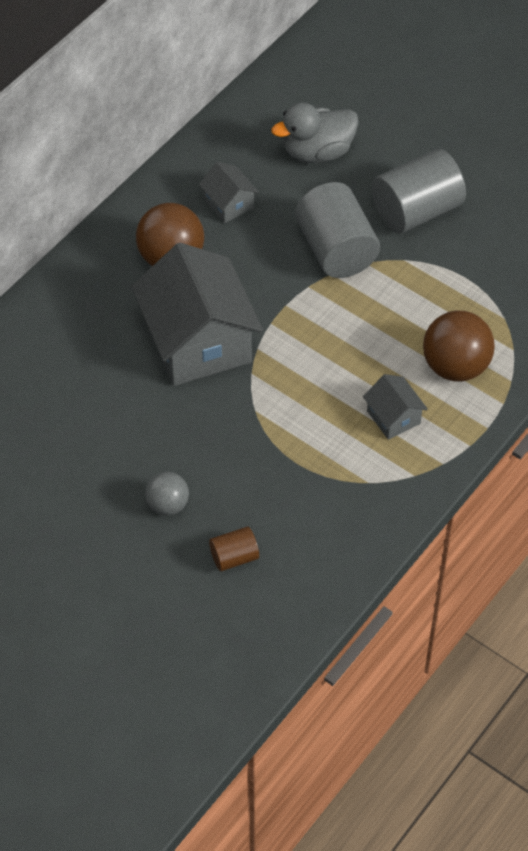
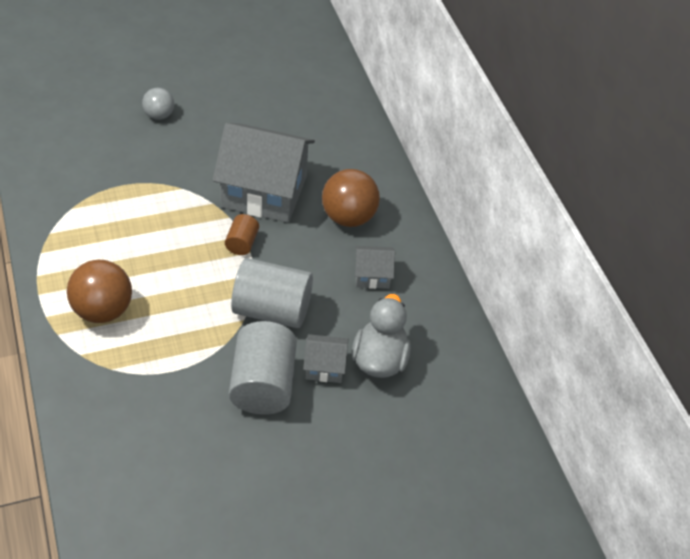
camera: 120 degrees right, 5 degrees down
(234, 557) = (93, 122): brown cylinder -> brown cylinder (242, 243)
(393, 417) = (102, 250): grey house -> grey house (324, 367)

